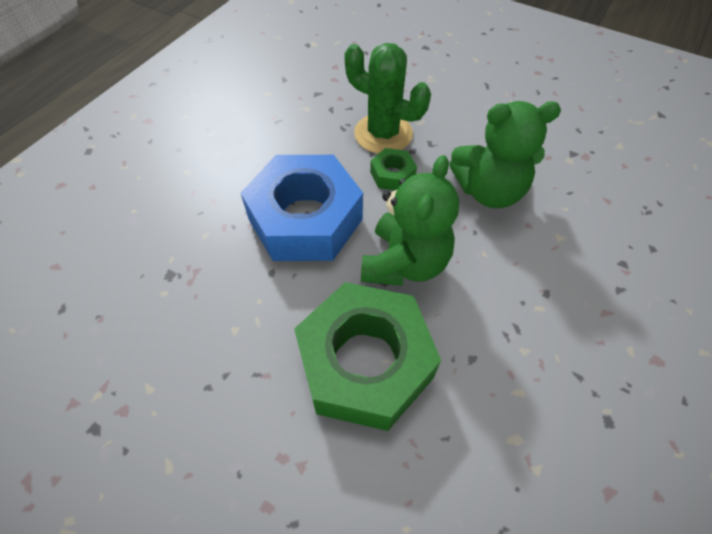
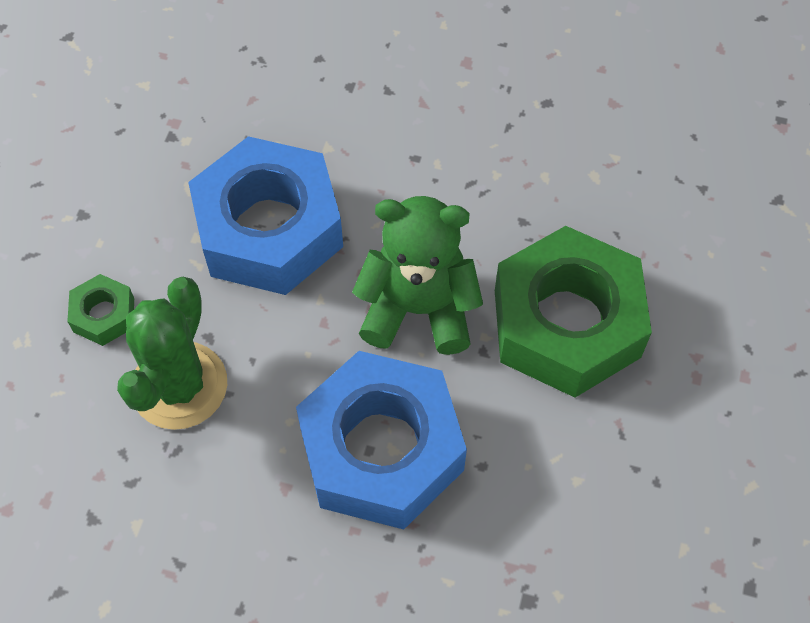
camera: 105 degrees left, 5 degrees up
(392, 175) = (266, 354): green nut -> green nut (104, 315)
(489, 191) = (269, 229): green teddy bear -> blue nut

